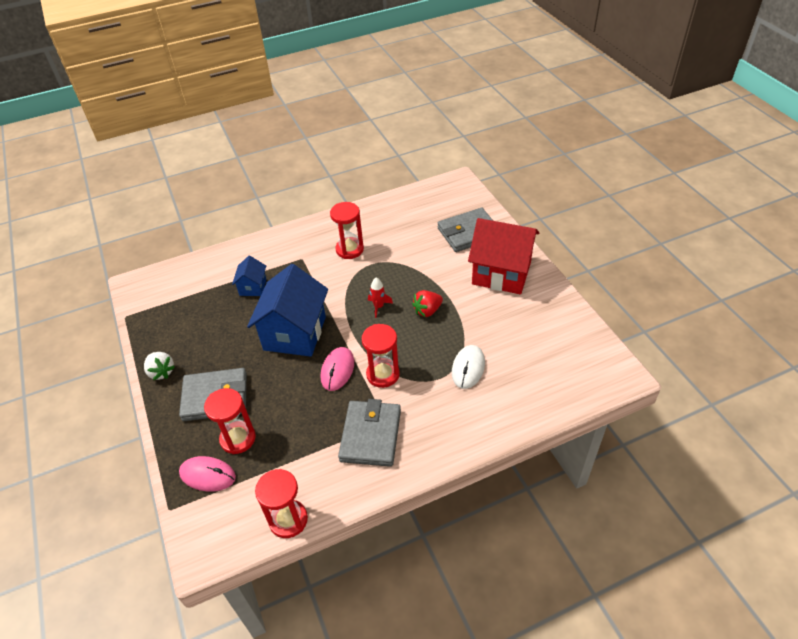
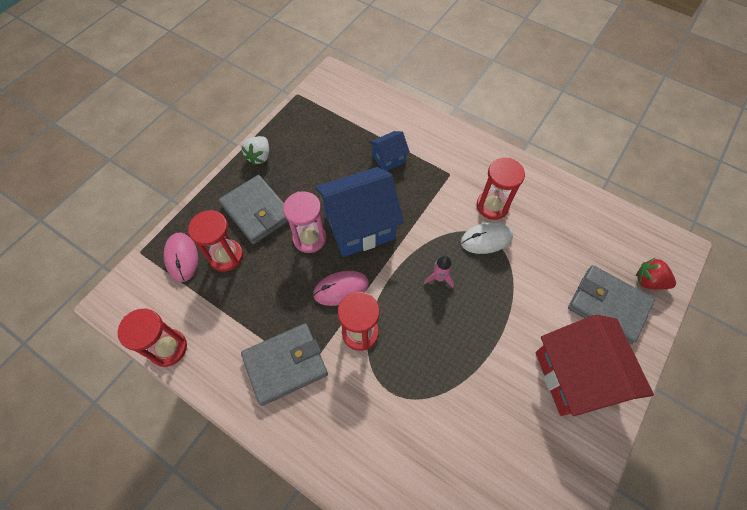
camera: 55 degrees right, 15 degrees up
(275, 371) = (309, 238): none -> pink hourglass
(378, 306) = (439, 278): red rocket -> pink rocket
(427, 311) = (466, 327): red strawberry -> red strawberry (648, 281)
(468, 368) = (419, 413): white mouse -> white mouse (486, 239)

